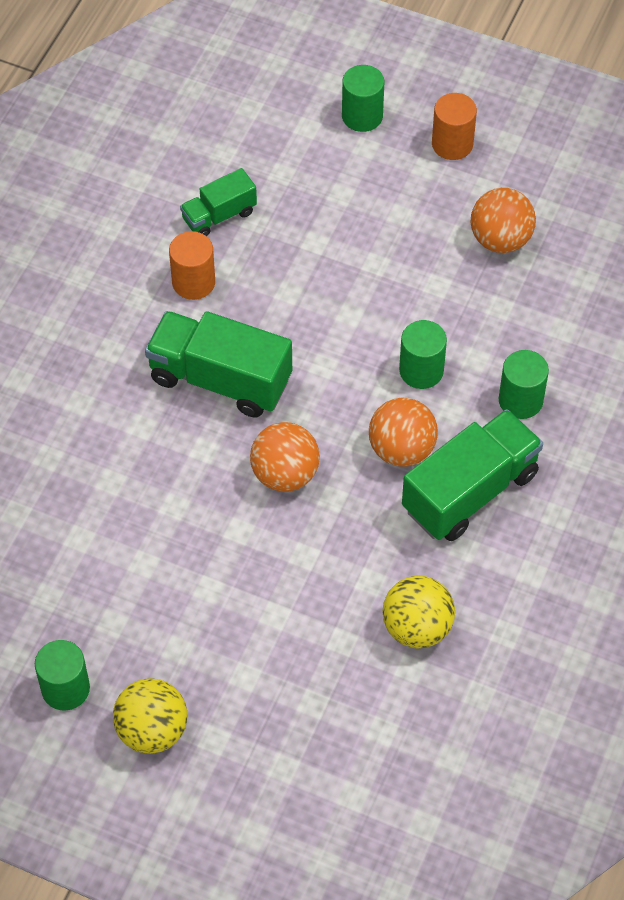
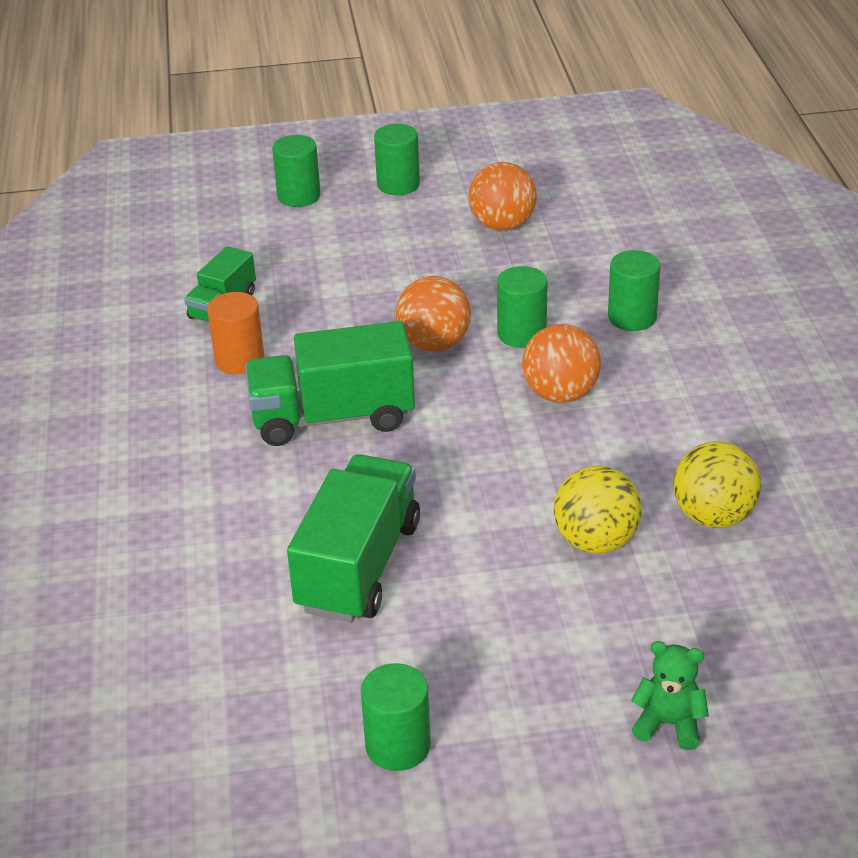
camera: 30 degrees left, 20 degrees down
(152, 730) = (531, 735): yellow ball -> yellow ball (596, 541)
(244, 775) = (669, 724): none -> green teddy bear
(285, 474) = (466, 459): orange ball -> orange ball (434, 344)
(452, 144) = (398, 184): orange cylinder -> green cylinder
(470, 492) = (655, 396): green truck -> green truck (359, 566)

